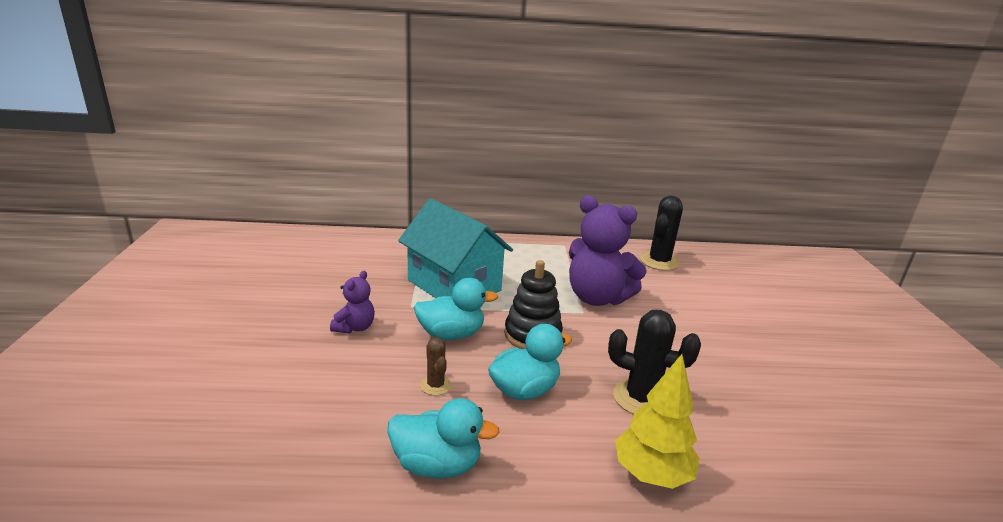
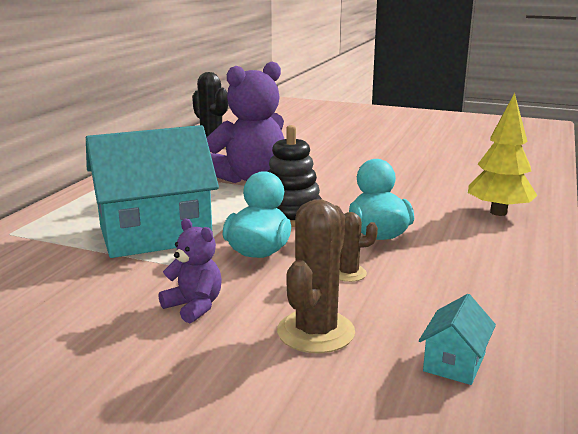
camera: 65 degrees left, 5 degrees down
(307, 463) = (454, 362): none -> turquoise house
(335, 385) = (315, 332): none -> brown cactus
(437, 465) = (472, 290): turquoise duck -> none
(641, 398) = (410, 196): black cactus -> none

